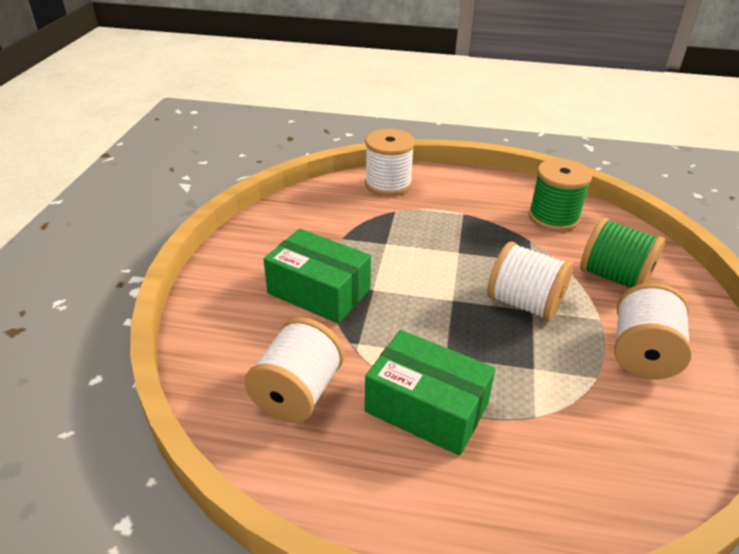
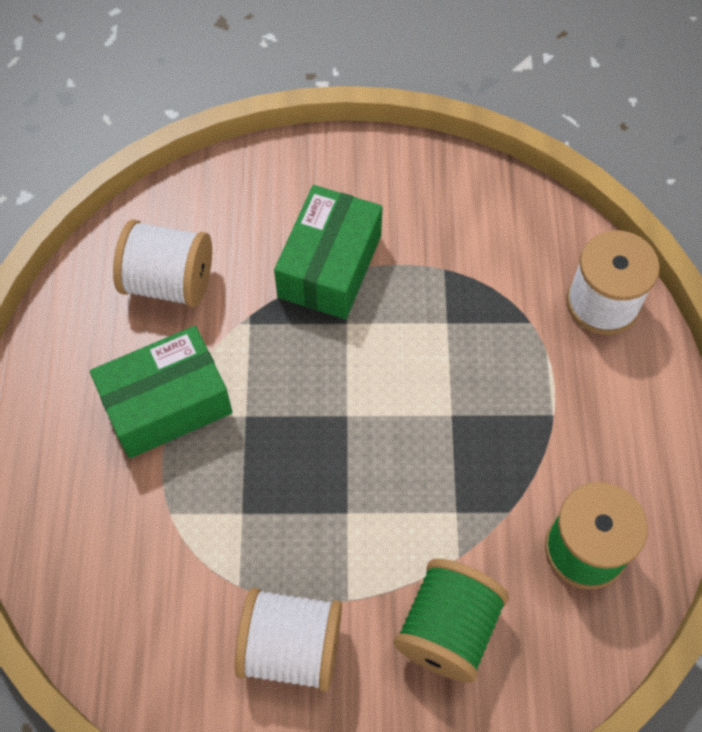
camera: 80 degrees right, 25 degrees up
(426, 407) = (167, 404): green box -> green box turned 45 degrees clockwise
(524, 303) = (359, 503): white spool -> none

